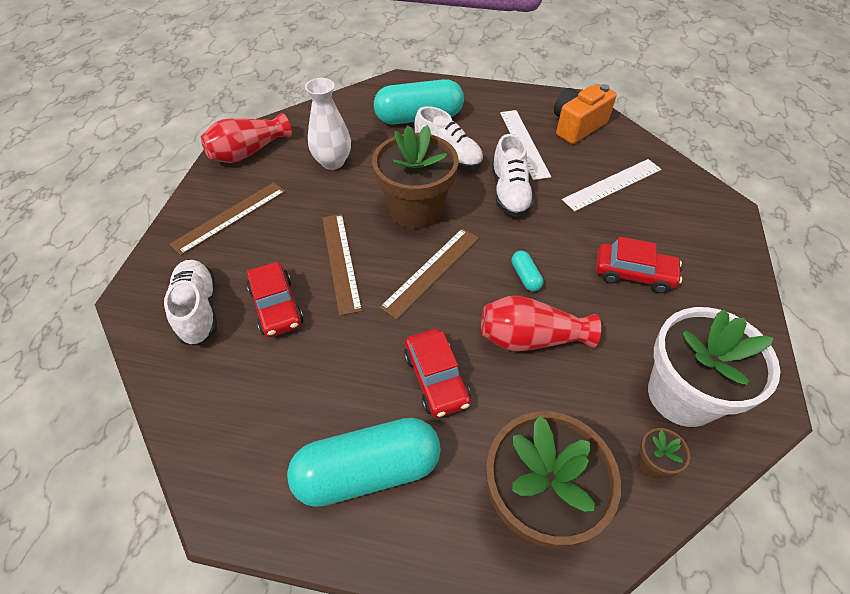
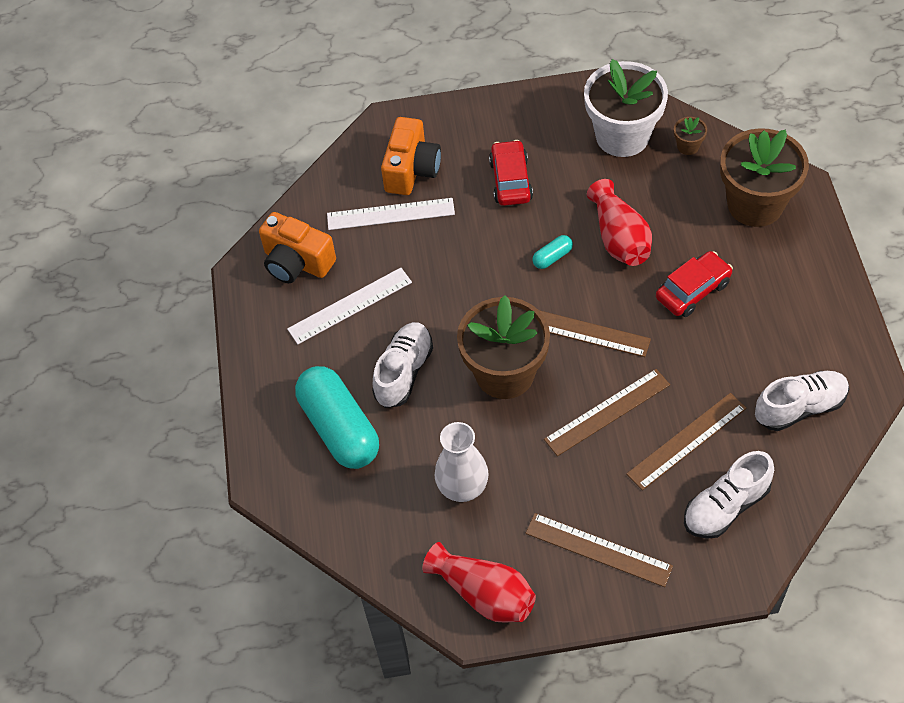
camera: 105 degrees left, 5 degrees up
(276, 306) = (687, 441): red car -> brown ruler
(368, 471) = (791, 307): turquoise capsule -> none
(509, 193) = (442, 298): white shoe -> white shoe (799, 407)
(612, 184) = (390, 214): white ruler -> white ruler turned 45 degrees counterclockwise
(663, 209) = (411, 170): none -> orange camera

